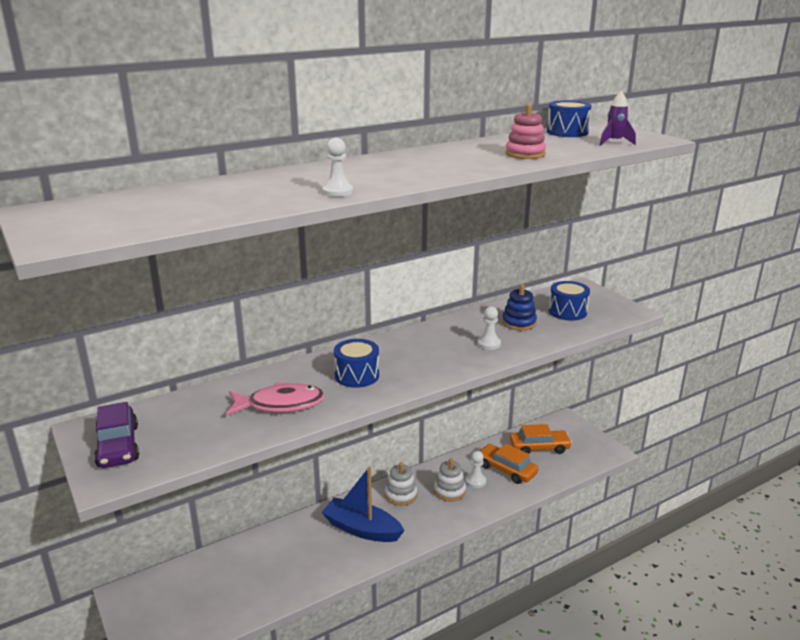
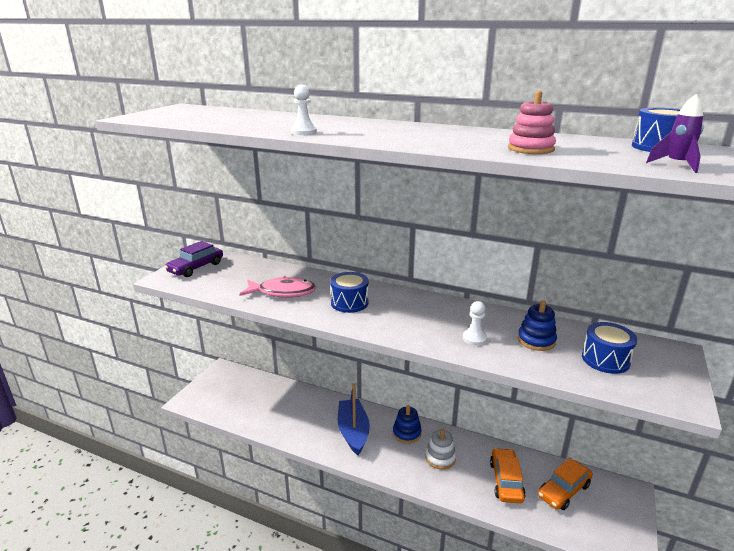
camera: 55 degrees right, 0 degrees up
(280, 405) = (283, 292): pink fish -> pink fish turned 45 degrees counterclockwise
(401, 495) = (407, 433): white stacking toy -> blue stacking toy
(475, 481) = (469, 468): white pawn -> none
(539, 447) = (563, 490): orange car -> orange car turned 90 degrees clockwise

